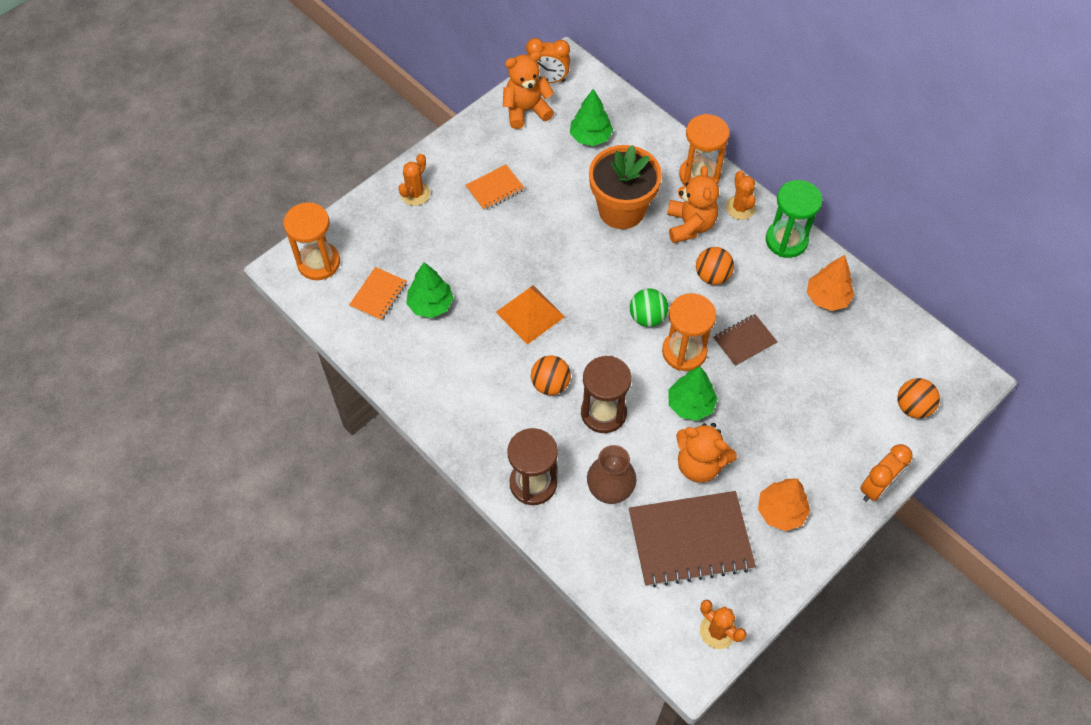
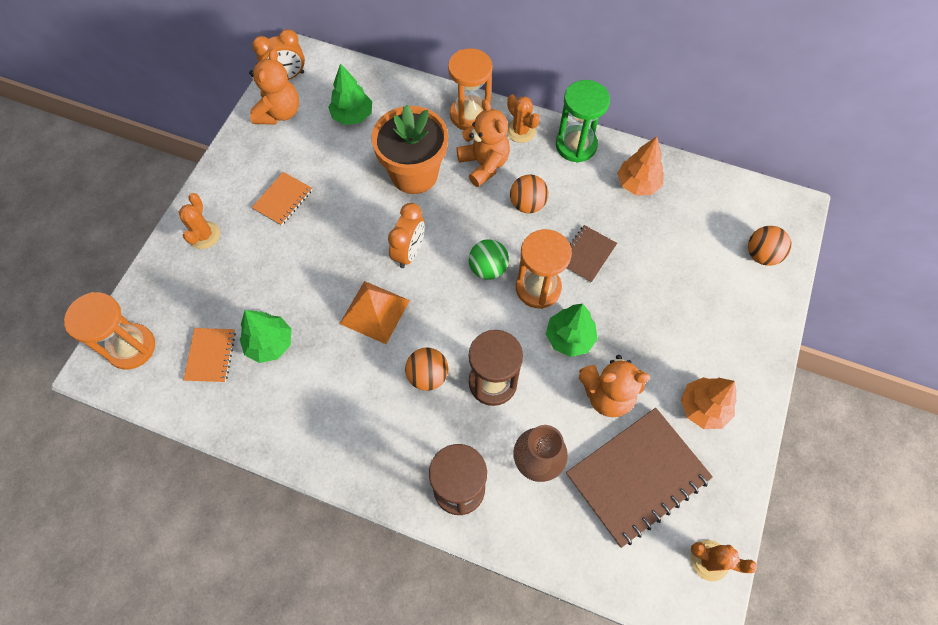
camera: 25 degrees left, 5 degrees up
(526, 110) = (279, 113): orange teddy bear -> orange teddy bear turned 150 degrees clockwise
(877, 487) = (772, 344): orange clock -> orange clock (409, 252)

